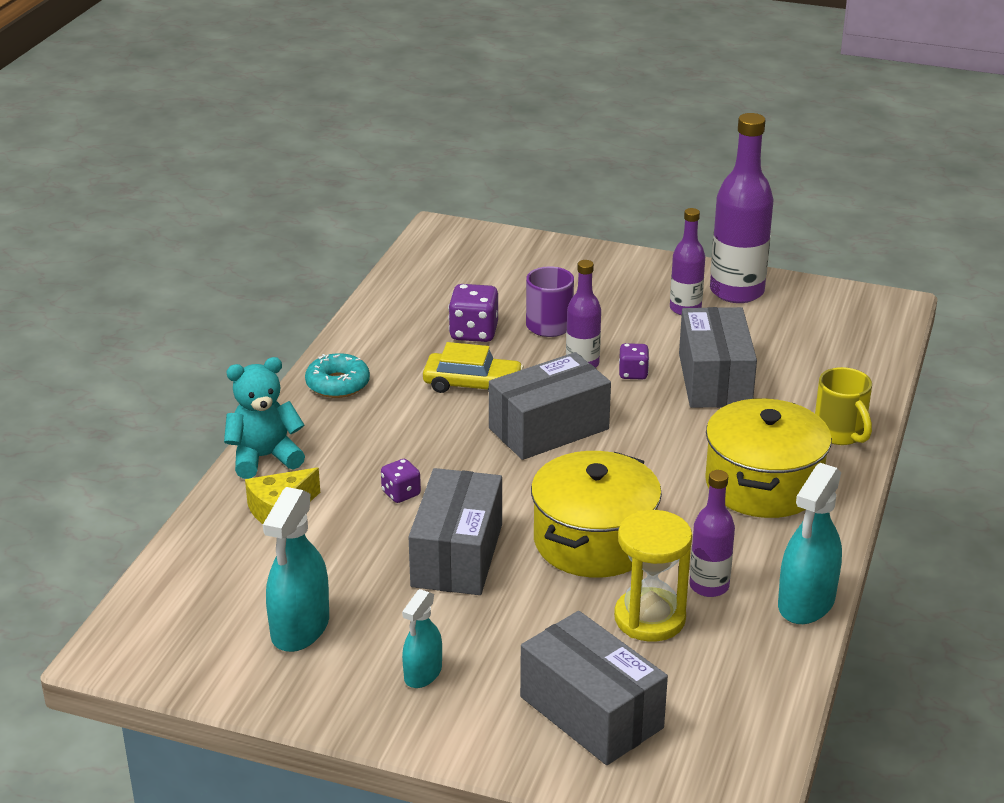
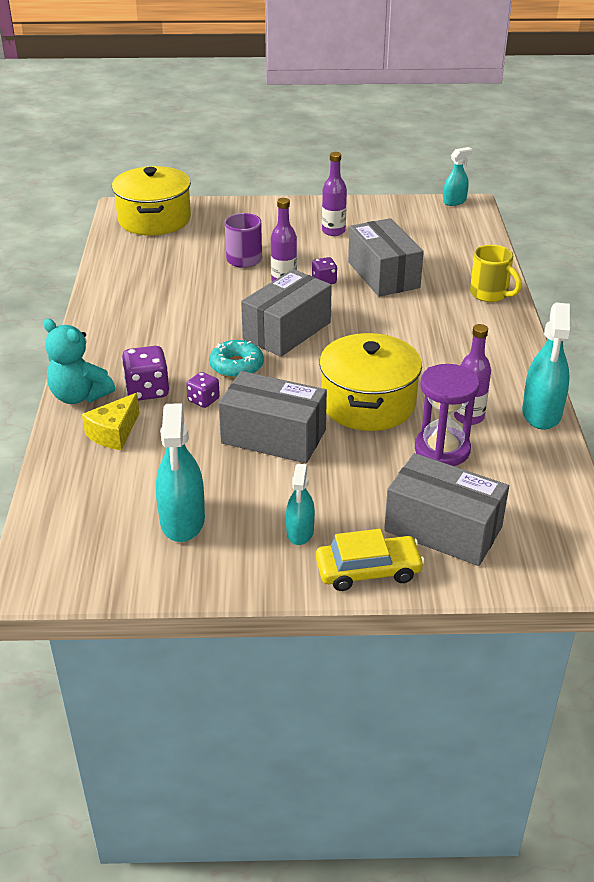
camera: 20 degrees left, 5 degrees up
(264, 457) = (79, 396): turquoise teddy bear -> turquoise teddy bear turned 105 degrees counterclockwise
(338, 384) = (107, 330): turquoise donut -> turquoise donut (236, 366)
(457, 555) = (273, 436): grey box -> grey box turned 60 degrees counterclockwise
(472, 384) = (212, 310): yellow car -> yellow car (368, 571)
(474, 333) = (191, 274): purple dice -> purple dice (147, 390)
(649, 618) = (442, 450): yellow hourglass -> purple hourglass
(737, 291) = (361, 214): purple bottle -> none
(763, 484) = (461, 338): yellow pot -> yellow pot (154, 219)
(874, 296) = (454, 201): none -> turquoise spray bottle

